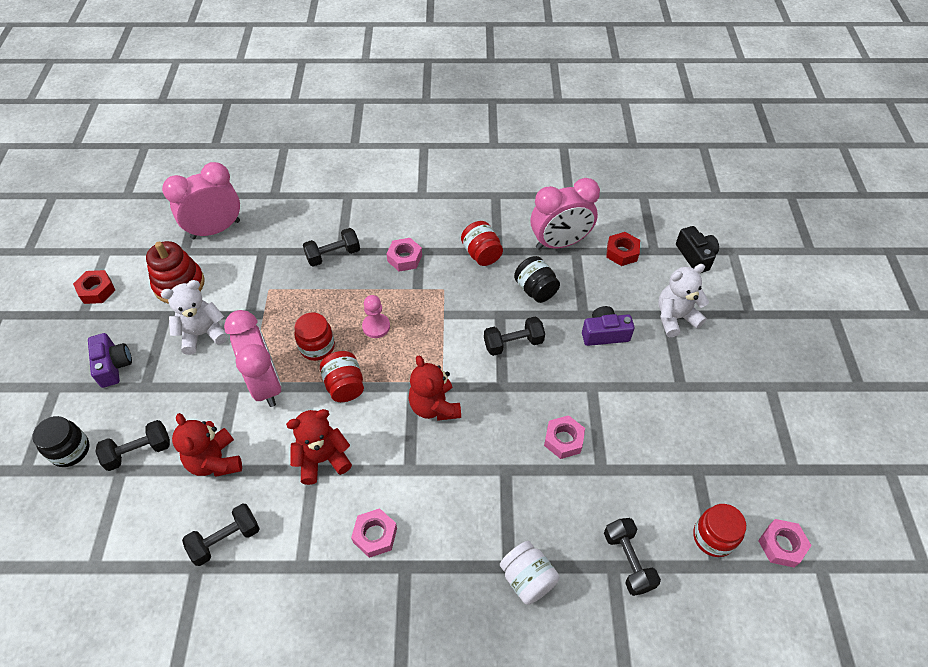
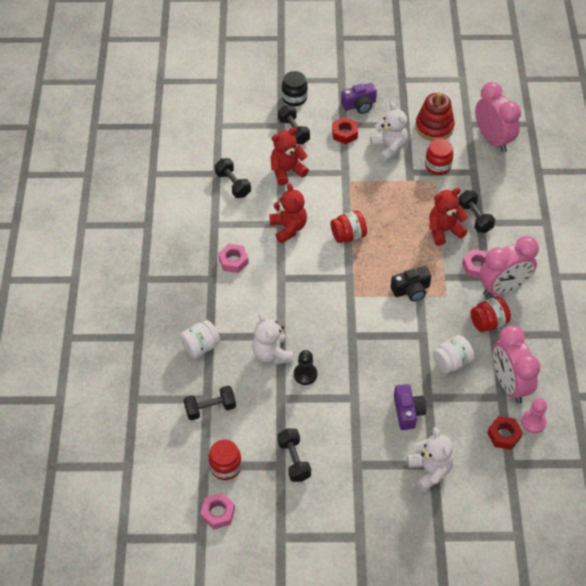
camera: 90 degrees right, 0 degrees up
(97, 290) = (424, 82): red nut -> red nut (344, 133)
(266, 384) = (348, 189): pink clock -> pink clock (503, 288)
(317, 347) = (382, 216): red jar -> red jar (438, 166)
(376, 326) = (403, 251): pink pawn -> pink pawn (533, 422)
(434, 406) = (332, 291): red teddy bear -> red teddy bear (444, 230)
(513, 343) = (393, 344): black dumbbell -> black dumbbell (294, 460)
(534, 480) = (272, 354): none -> white teddy bear
(535, 290) = (451, 362): black jar -> white jar
(563, 440) = (305, 374): pink nut -> black pawn
(695, 256) = (507, 499): black camera -> black camera (411, 290)

